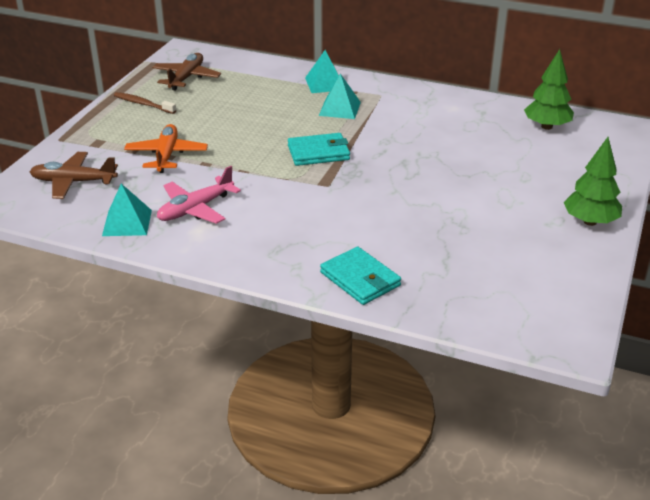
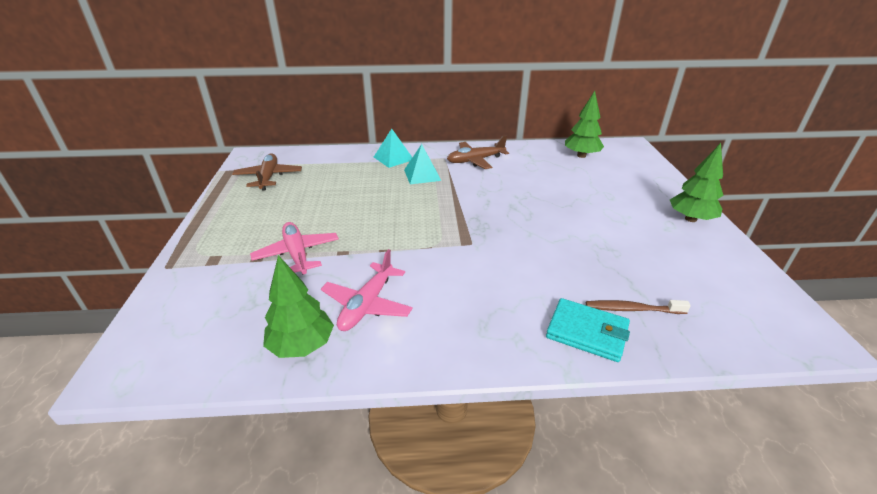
camera: 25 degrees left, 0 degrees up
(73, 182) = (209, 313): brown plane -> brown plane (475, 160)
(127, 223) = (302, 345): turquoise pyramid -> green tree
(143, 104) = (241, 209): brown toothbrush -> brown toothbrush (632, 309)
(166, 155) = (297, 254): orange plane -> pink plane
(318, 153) = (437, 215): turquoise wallet -> none

